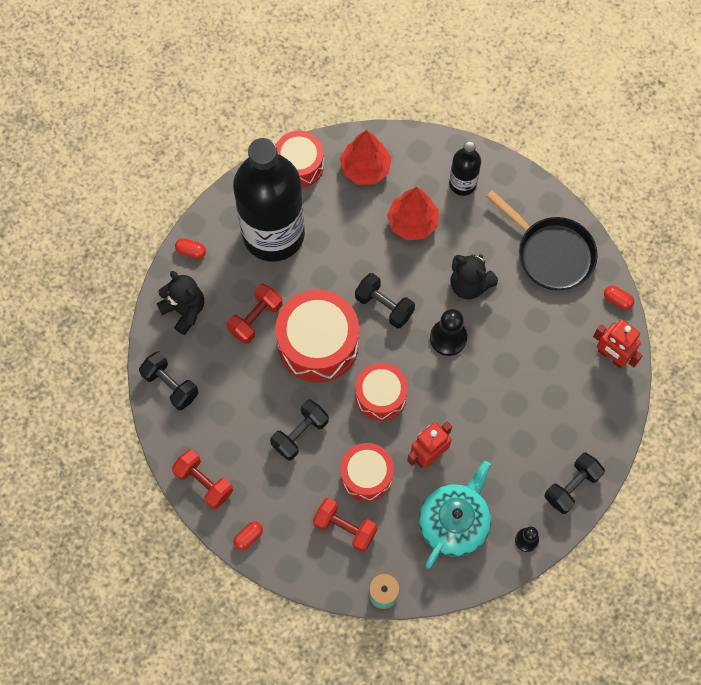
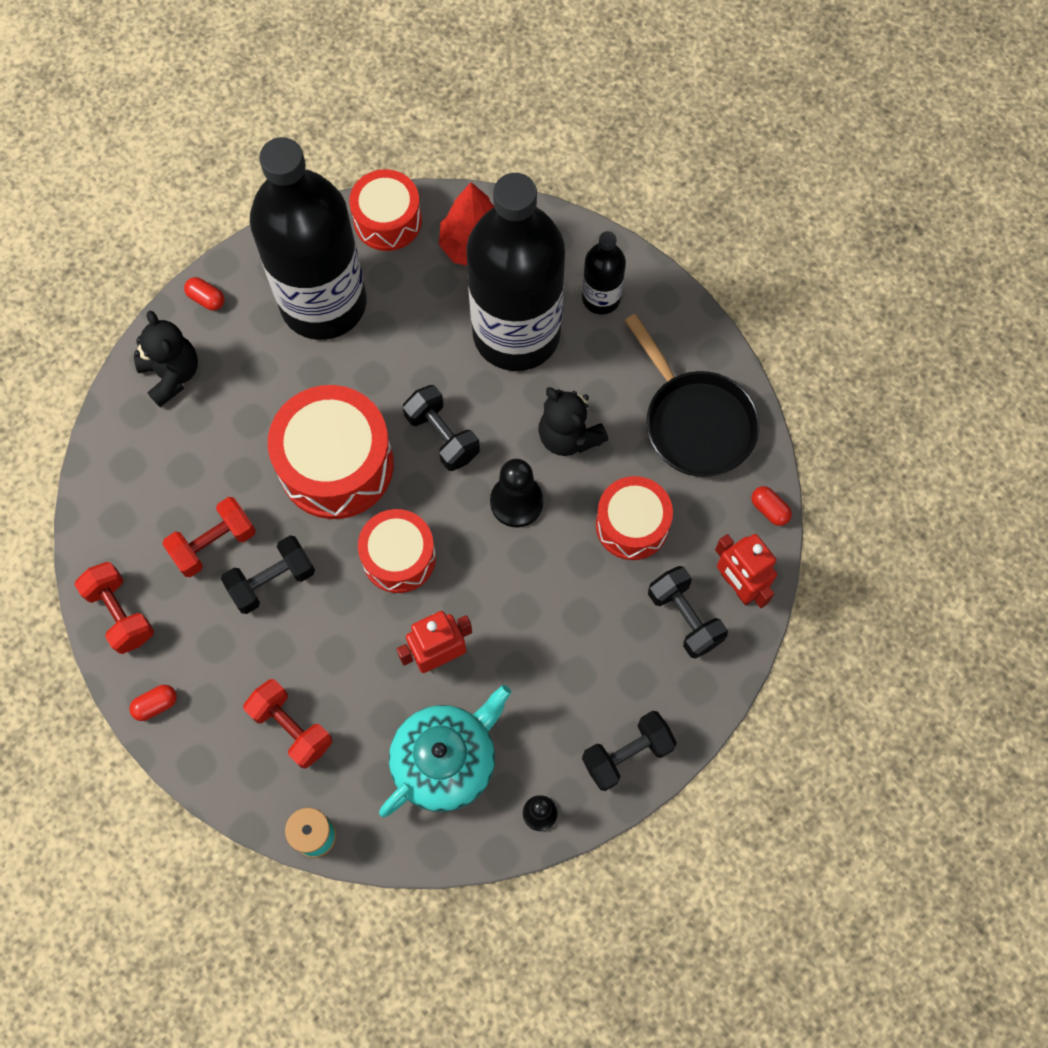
camera: 15 degrees right, 0 degrees up
(170, 385) = (120, 470): black dumbbell -> black dumbbell (684, 618)
(255, 318) = (263, 409): red dumbbell -> red dumbbell (214, 544)
(366, 475) = (344, 662): red drum -> red drum (632, 525)
(412, 222) = (516, 333): red tree -> black bottle

